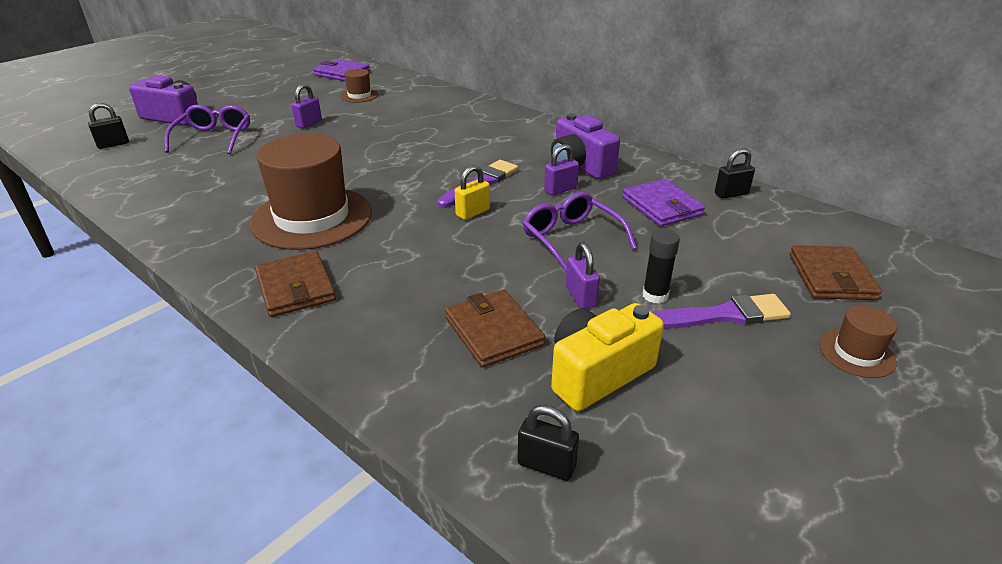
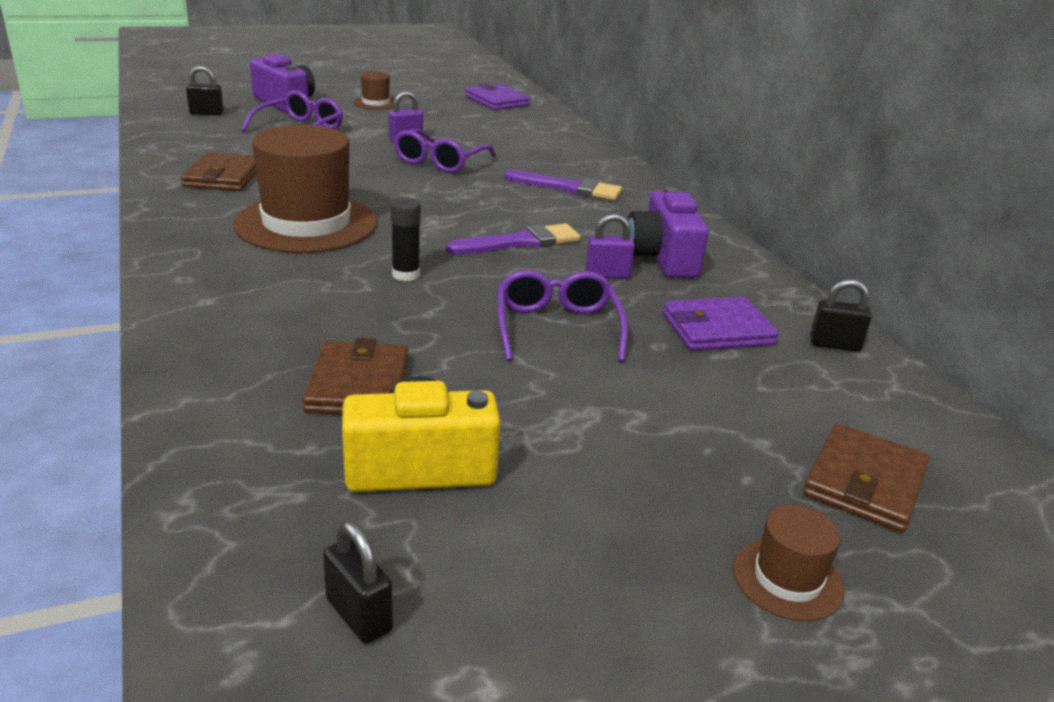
camera: 25 degrees right, 5 degrees down
(296, 287) = (218, 279): brown wallet -> brown wallet (223, 177)
(355, 135) = (440, 162): none -> purple glasses
(359, 95) = (490, 125): brown hat -> brown hat (375, 103)
(473, 213) = (476, 267): yellow padlock -> none
(546, 465) = (257, 526): black padlock -> black padlock (359, 615)
(580, 296) = (496, 386): purple padlock -> none
(655, 295) = (588, 416): black glue stick -> black glue stick (406, 275)
(662, 206) = (717, 329): purple wallet -> purple wallet turned 75 degrees clockwise
(723, 315) = (651, 468): purple brush -> purple brush (568, 188)

